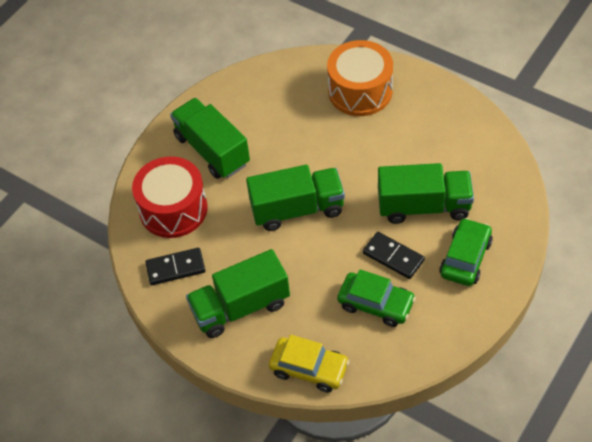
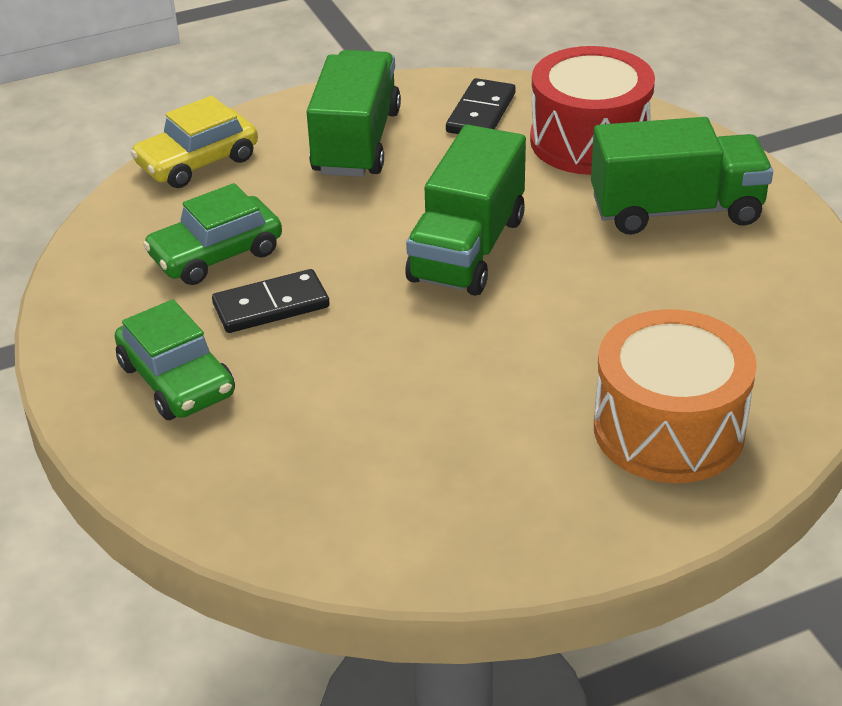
camera: 120 degrees right, 15 degrees down
(424, 206) = (324, 383): green truck -> none

